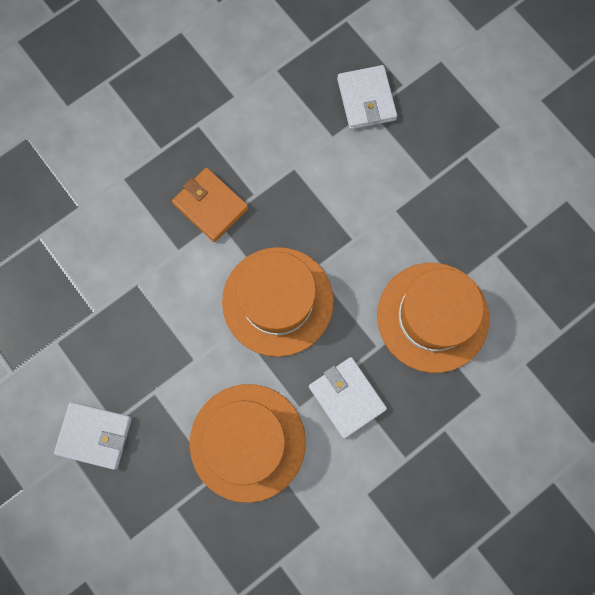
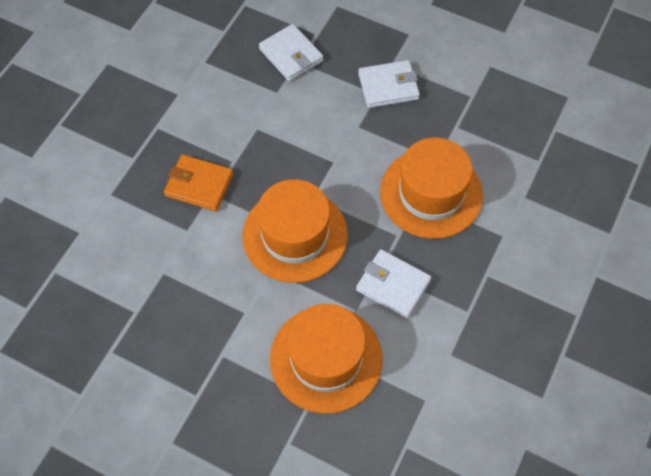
camera: 25 degrees left, 15 degrees down
(95, 435) = (184, 414): white wallet -> white wallet (388, 86)

